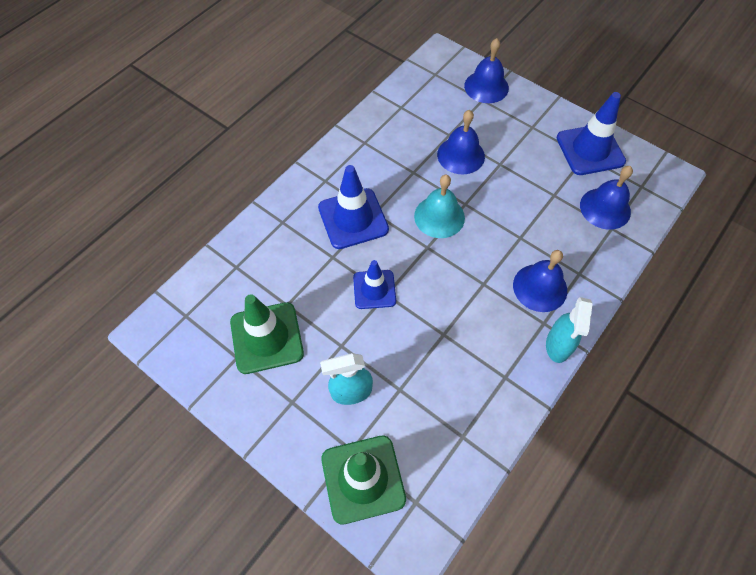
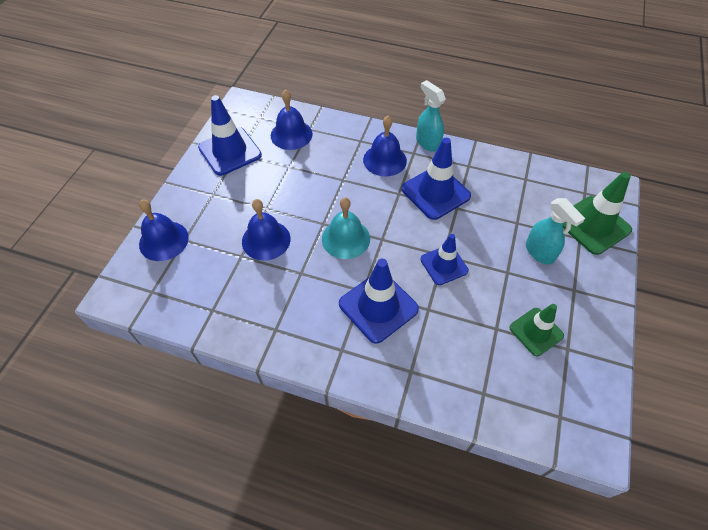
camera: 110 degrees left, 5 degrees down
(267, 338) = (536, 331): green traffic cone -> green traffic cone, size x0.64
(473, 321) = (435, 192): none -> blue traffic cone
(558, 345) = (427, 142): turquoise spray bottle -> turquoise spray bottle turned 120 degrees counterclockwise

